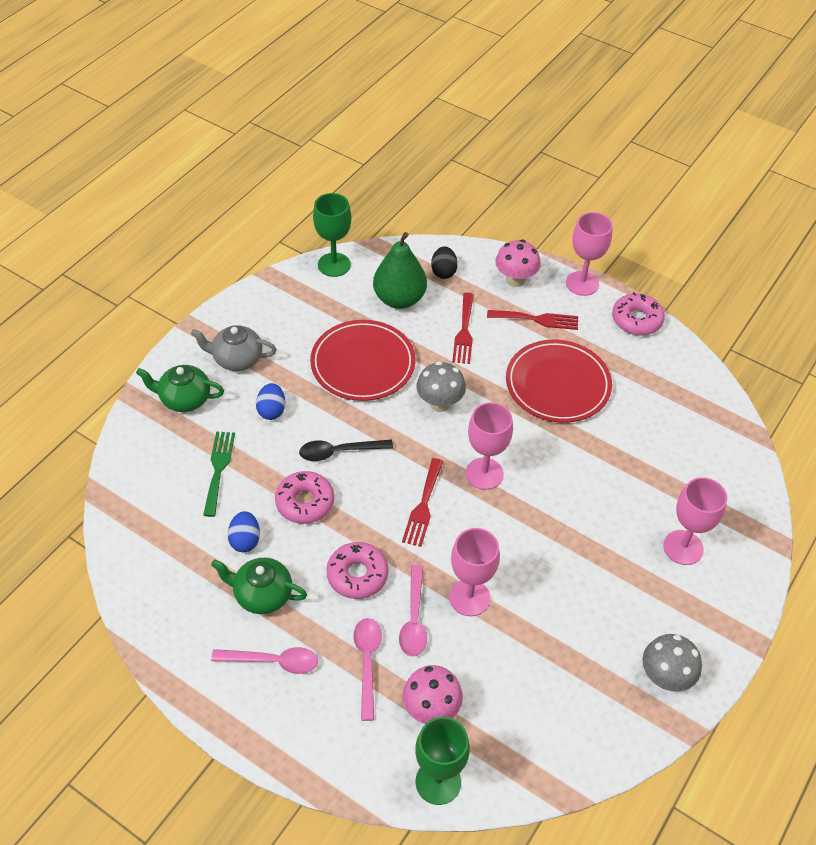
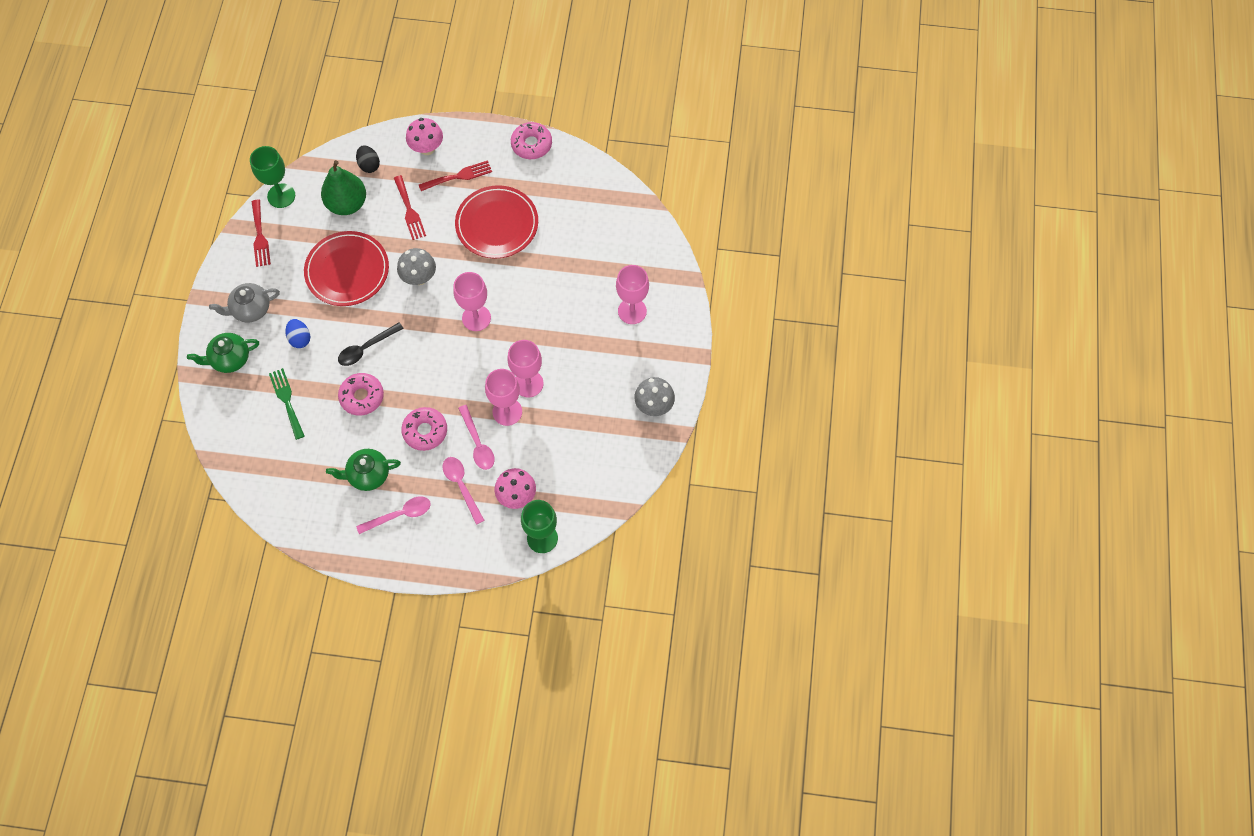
camera: 25 degrees left, 15 degrees up
(245, 540) = (335, 443): blue egg -> none
(423, 506) = (445, 361): red fork -> red fork (260, 236)
(582, 283) = (478, 130): pink goblet -> pink goblet (528, 383)

